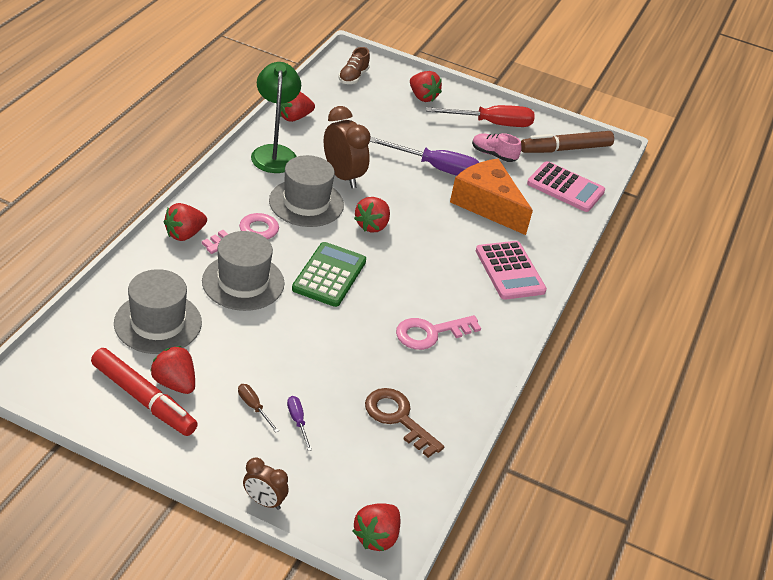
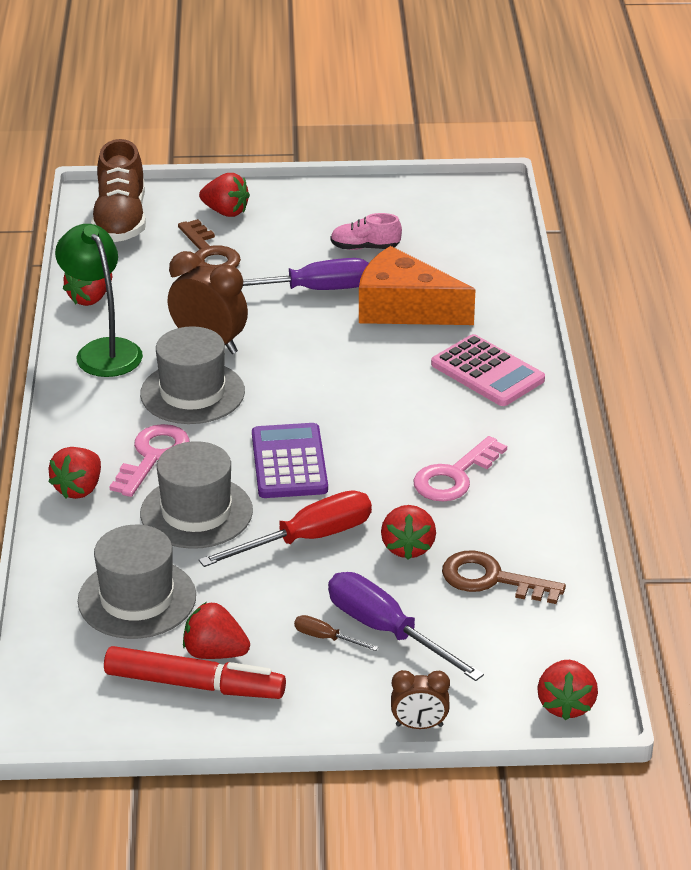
camera: 20 degrees left, 5 degrees down
(297, 421) = (386, 631): purple screwdriver -> purple screwdriver, size x2.19
(329, 275) = (289, 462): green calculator -> purple calculator
(353, 77) = (121, 220): brown shoe -> brown shoe, size x1.78
(372, 225) = (291, 387): red strawberry -> red strawberry (408, 547)
(390, 119) = (209, 254): none -> brown key
(491, 124) = (333, 212): red screwdriver -> red screwdriver (307, 539)
(565, 149) = (442, 208): brown marker -> none
(565, 188) = (476, 253): pink calculator -> none

